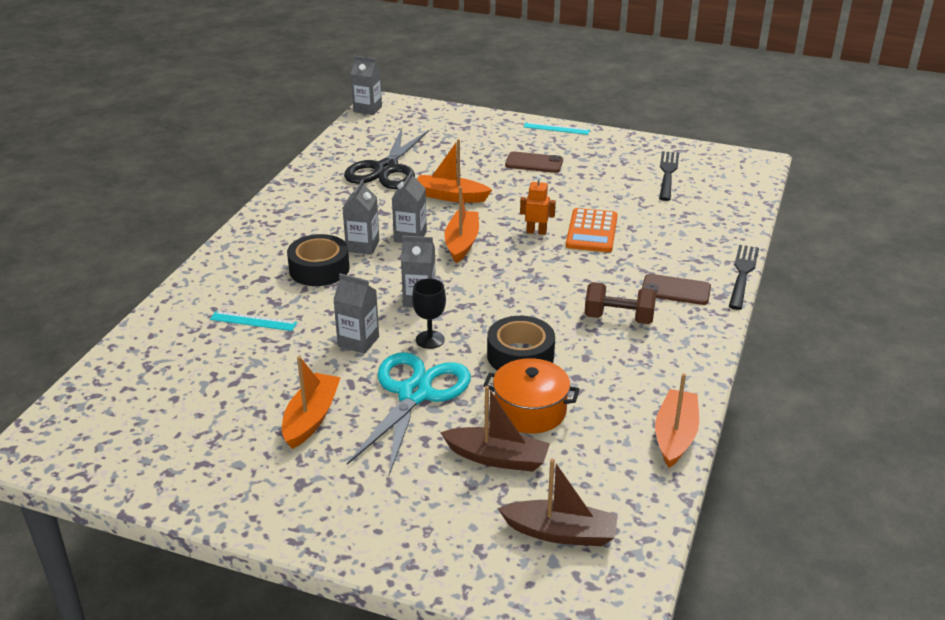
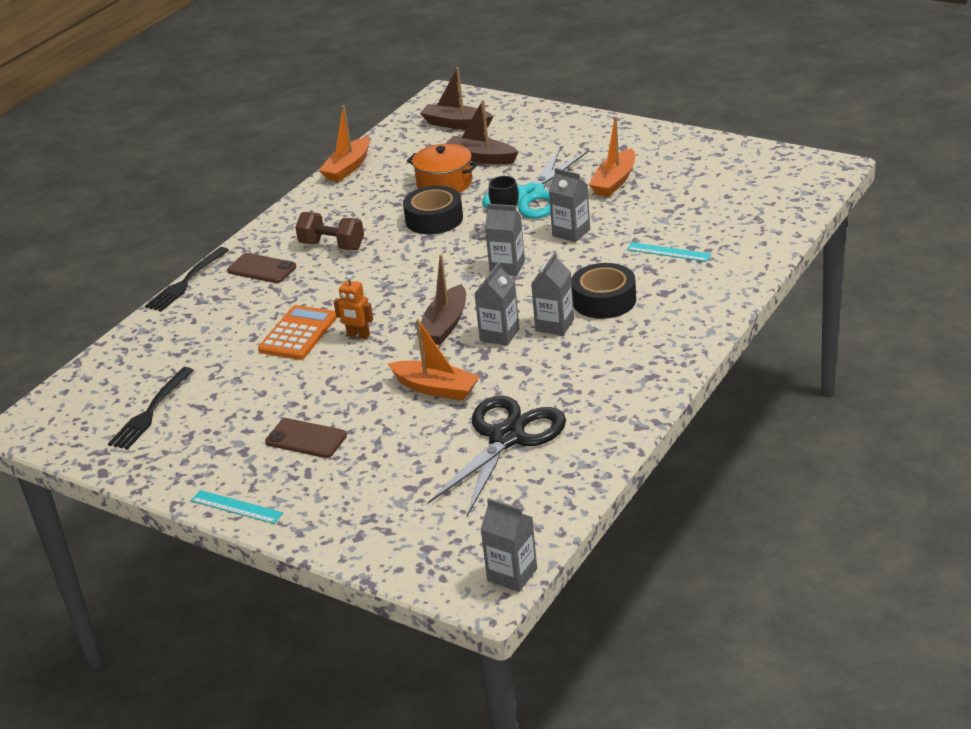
camera: 165 degrees left, 0 degrees up
(462, 243) = (445, 325): orange boat -> brown boat

